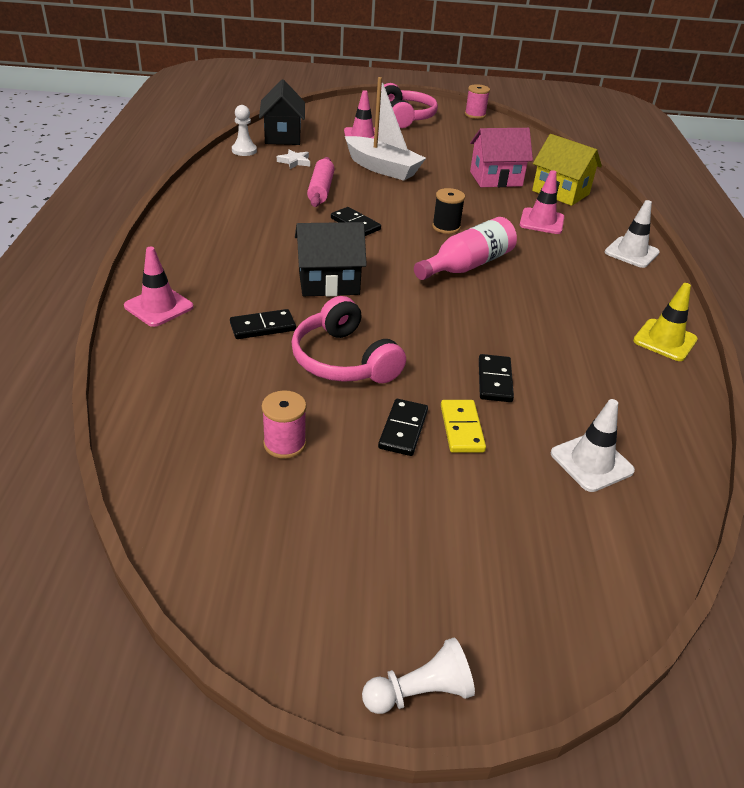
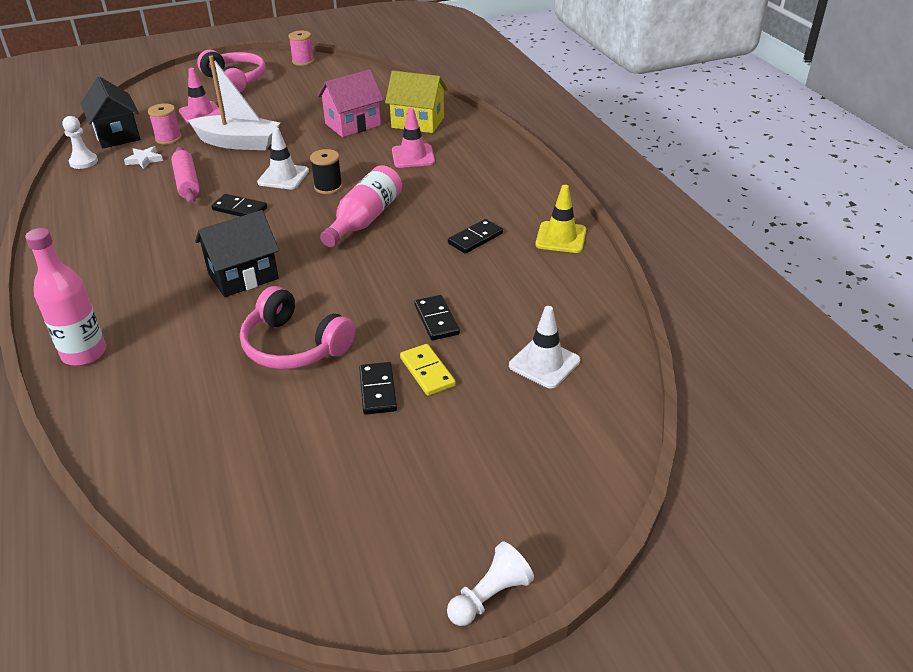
camera: 20 degrees left, 0 degrees up
(159, 307) = (84, 353): pink traffic cone -> pink bottle
(263, 327) = (201, 339): black domino -> black domino (475, 238)
(284, 444) = (278, 440): pink spool -> pink spool (168, 138)
(631, 252) = (503, 164): white traffic cone -> white traffic cone (283, 177)

